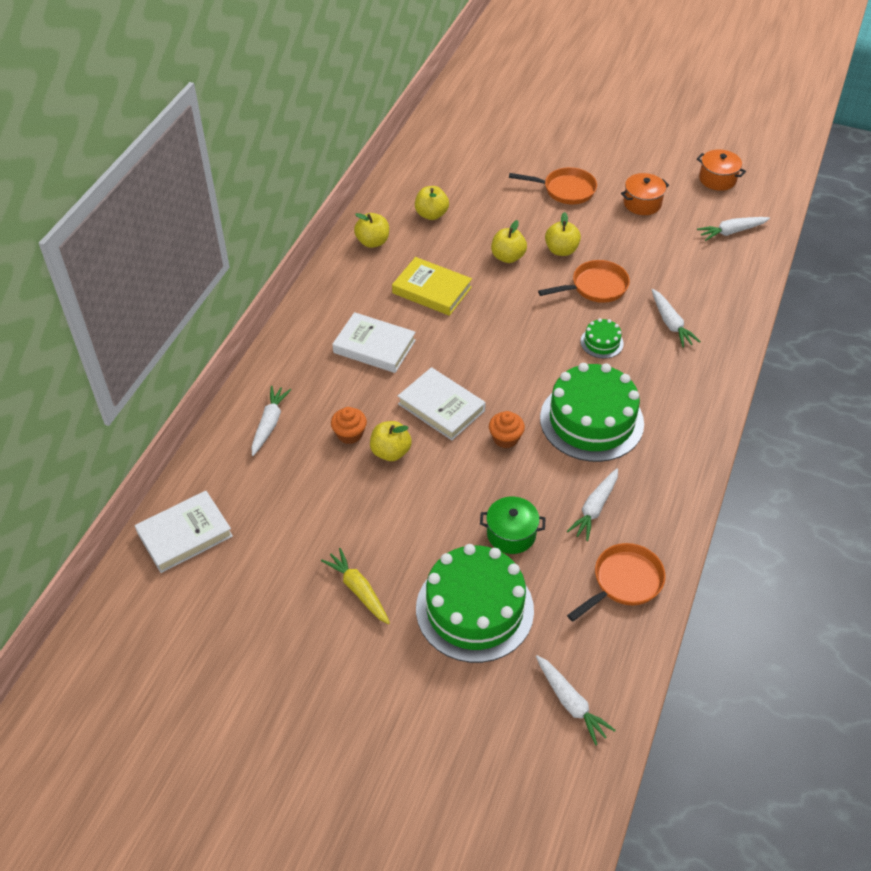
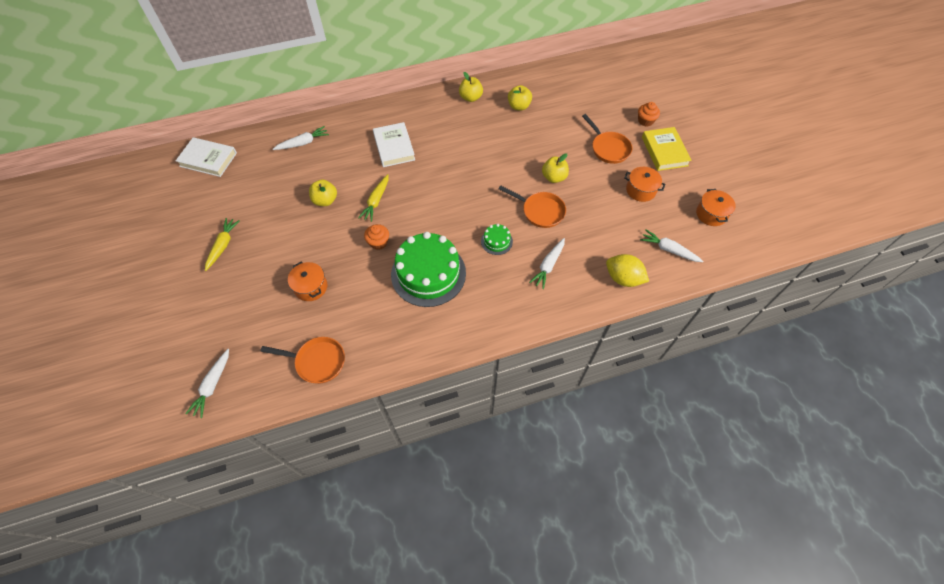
camera: 50 degrees right, 10 degrees up
(349, 434) = (323, 177): orange cupcake -> orange cupcake (645, 121)
(432, 290) = (460, 143): yellow book -> yellow book (664, 151)
(441, 407) = (376, 201): white book -> yellow carrot
(474, 609) = (246, 302): green cake -> none
(508, 257) = (521, 158): yellow apple -> none
(511, 534) = (311, 287): green pot -> orange pot
(594, 508) = (361, 315): white carrot -> none
(735, 282) = (623, 278): none -> yellow lemon

